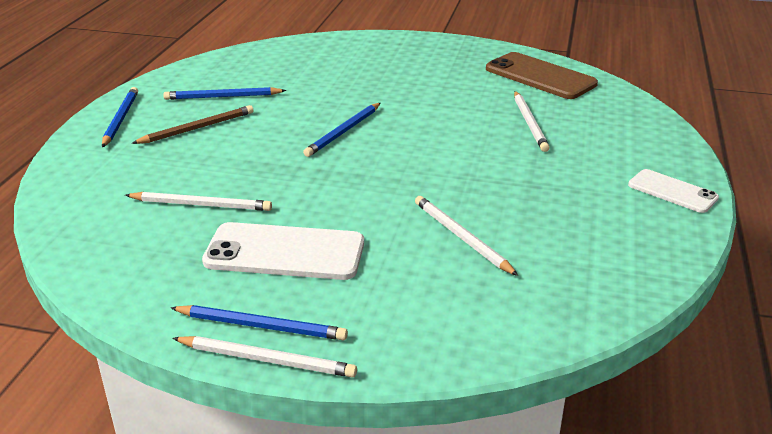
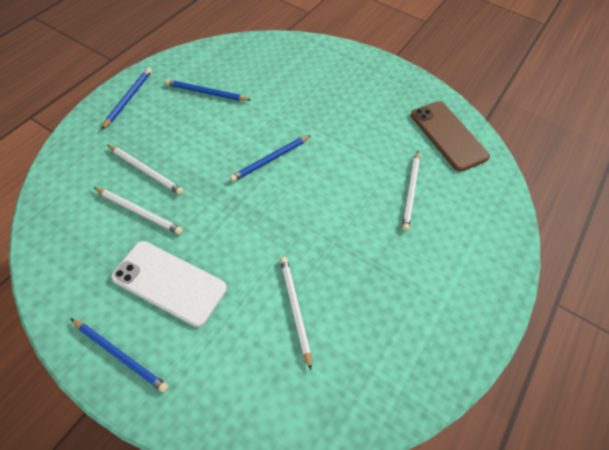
camera: 15 degrees right, 25 degrees up
(197, 128) = (174, 124): brown pencil -> none
(267, 360) = (108, 391): white pencil -> white pencil (146, 171)
(672, 191) = (478, 310): white phone -> none

